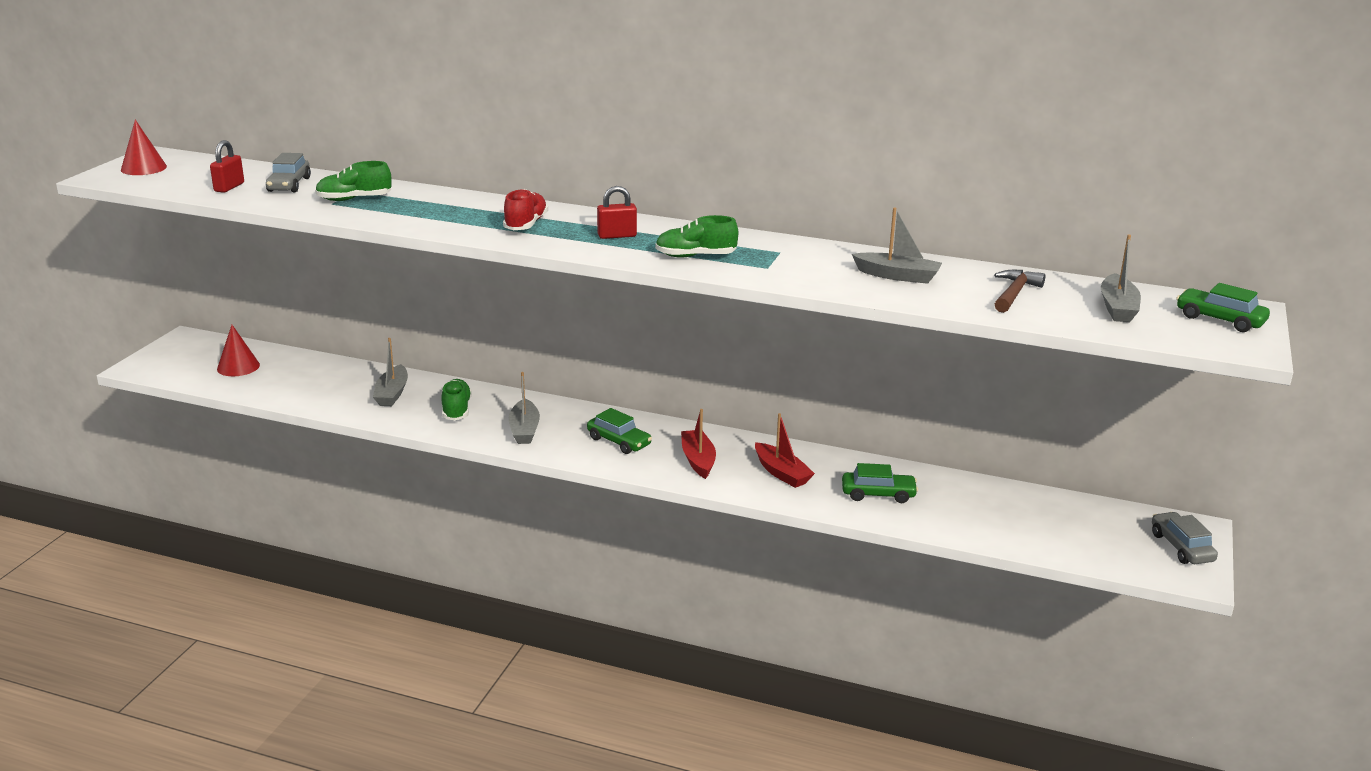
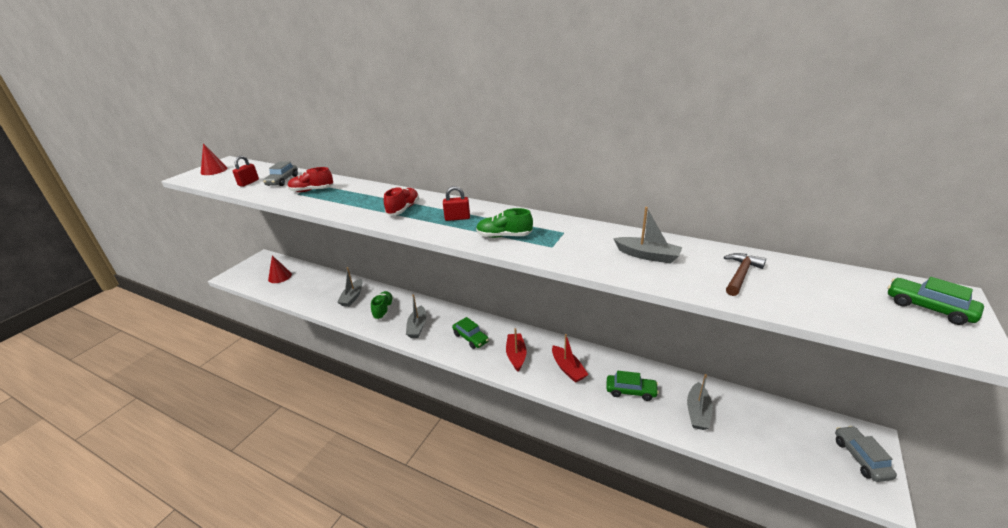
camera: 10 degrees right, 5 degrees up
(354, 199) = (312, 190): green shoe -> red shoe
(1118, 308) = (831, 292): grey boat -> grey boat (697, 412)

